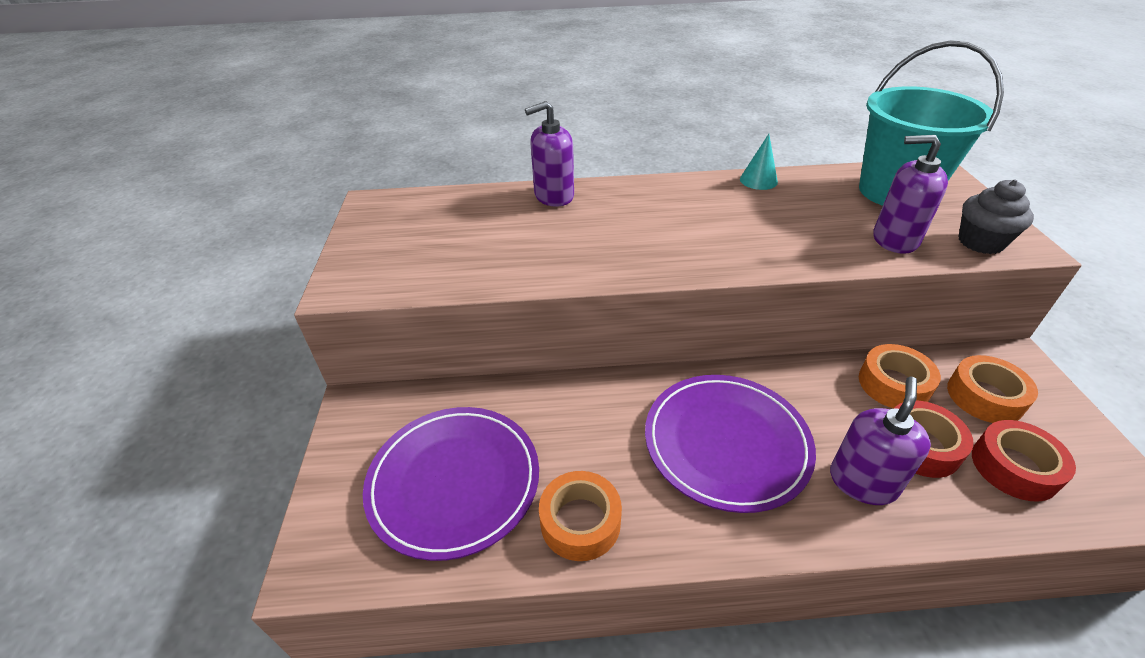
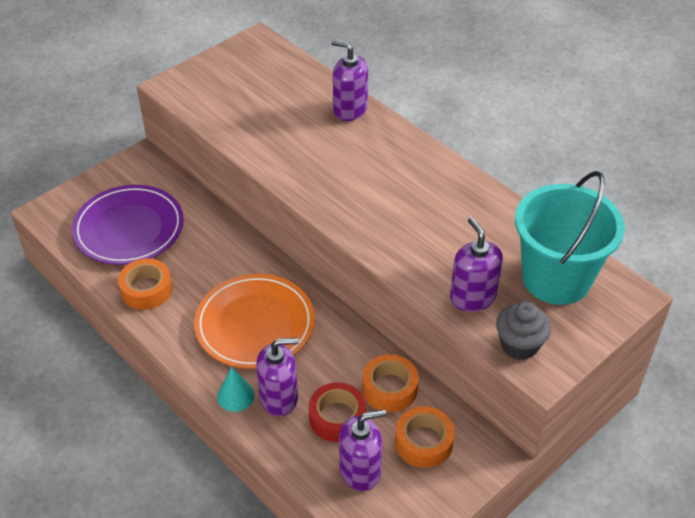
camera: 50 degrees right, 5 degrees up
(726, 443) = (255, 324): purple plate -> orange plate
(758, 180) = (488, 197): turquoise cone -> turquoise cone (235, 396)
(1014, 467) = (360, 471): red tape -> purple soap dispenser

